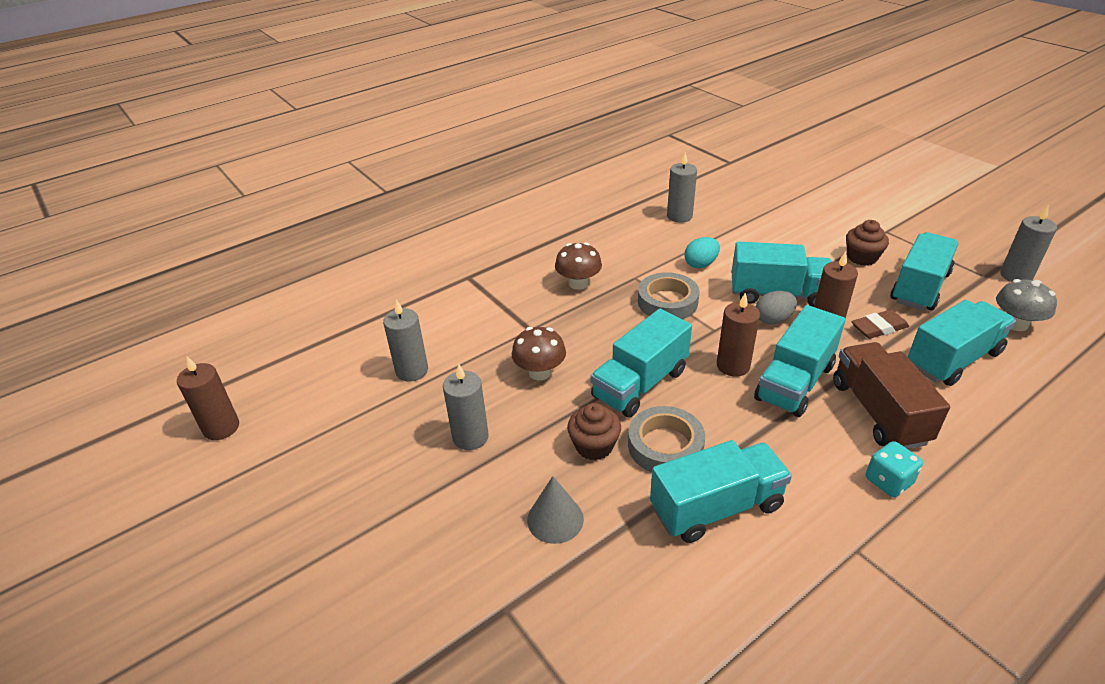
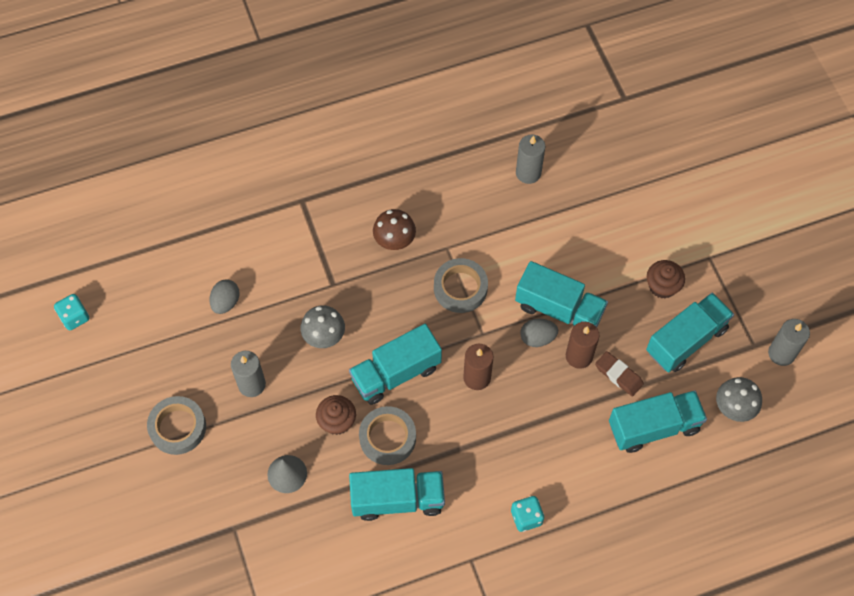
camera: 15 degrees right, 25 degrees up
(221, 428) = (74, 317): brown candle -> turquoise dice
(385, 507) = (177, 427): none -> grey tape
(412, 371) = (226, 302): grey candle -> grey egg
(540, 372) = (324, 336): brown mushroom -> grey mushroom
(700, 264) = (513, 249): turquoise egg -> none
(795, 382) = (515, 410): turquoise truck -> none
(878, 412) = (559, 458): brown truck -> none
(879, 328) = (618, 375): brown eraser -> brown eraser turned 45 degrees clockwise

